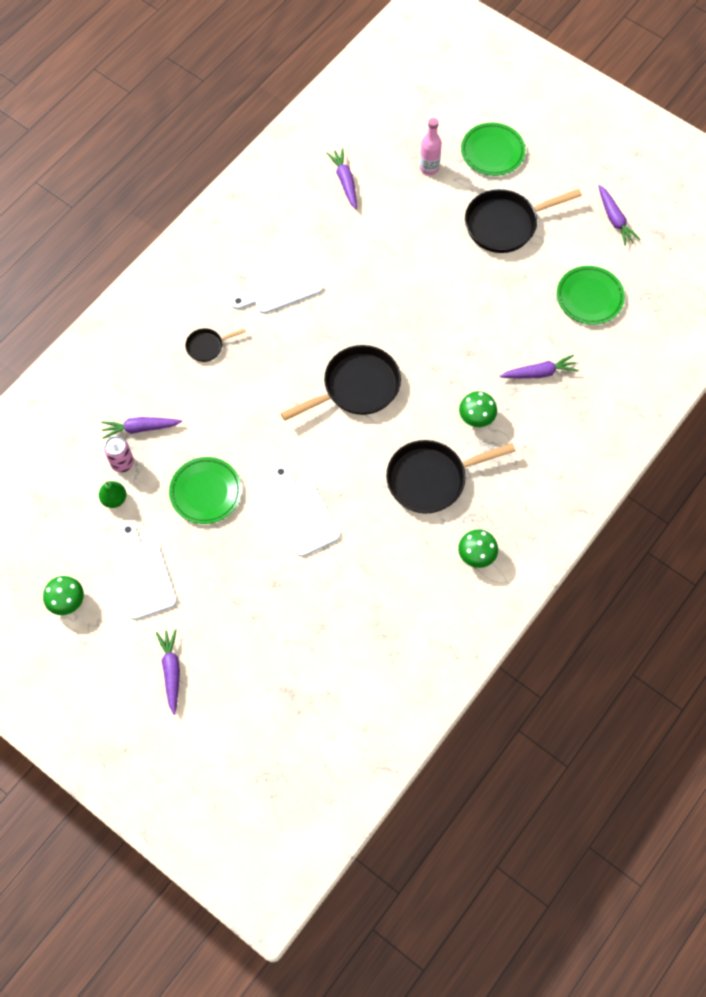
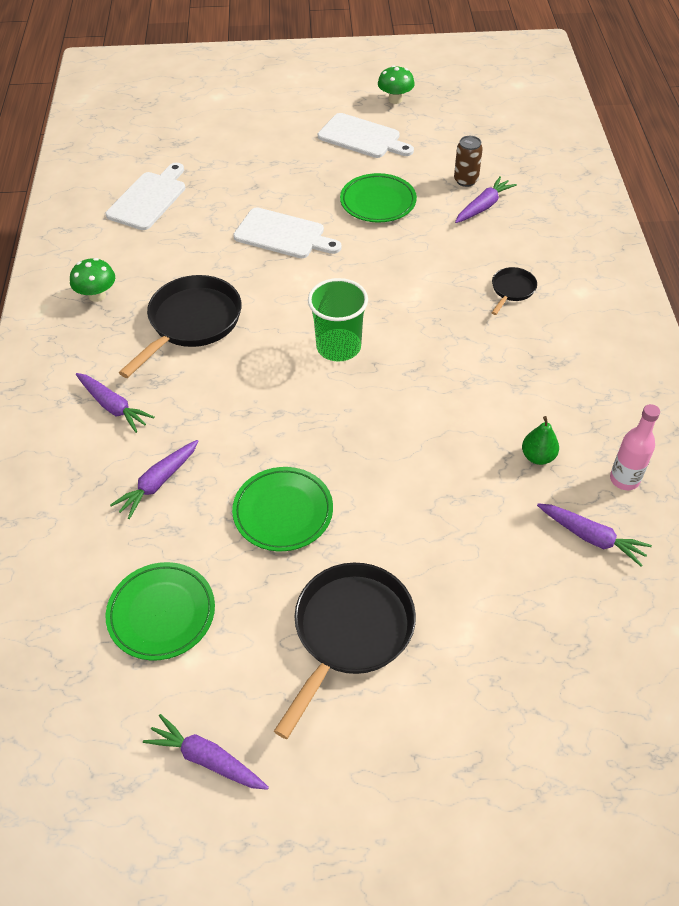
camera: 140 degrees right, 15 degrees down
(114, 499) = (441, 160): green pear -> green pear (538, 456)
(122, 463) = (466, 180): pink can -> brown can
(171, 671) = (277, 109): purple carrot -> purple carrot (113, 407)
(280, 287) = (514, 380): white cutting board -> white cutting board (149, 199)
(356, 387) = (338, 347): black pan -> green cup
(429, 168) = (519, 636): pink bottle -> pink bottle (624, 479)
(476, 418) = (192, 397): green mushroom -> none
(492, 152) = (466, 730): green plate -> green plate (283, 512)

